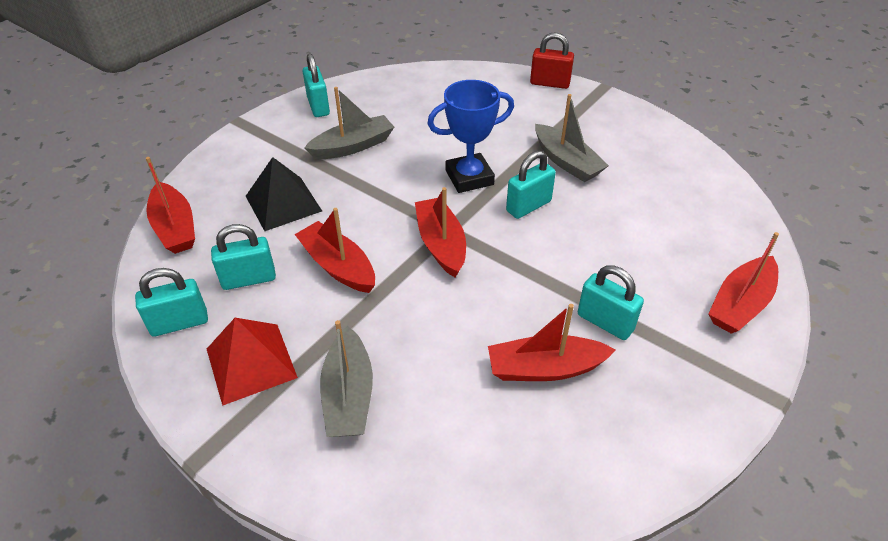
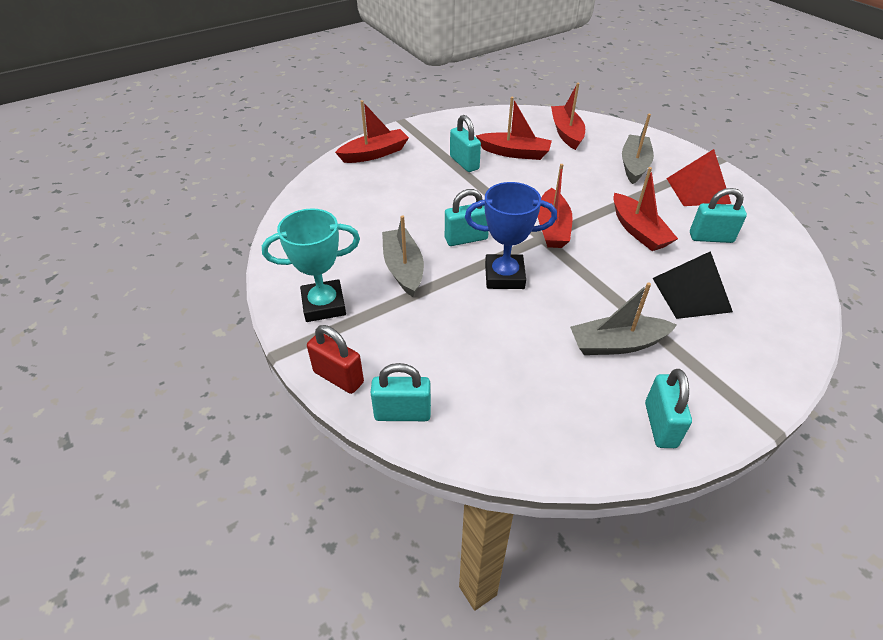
camera: 160 degrees left, 0 degrees up
(175, 228) = (794, 295): red boat -> red boat (566, 133)
(179, 323) = (757, 221): turquoise padlock -> turquoise padlock (402, 413)
(605, 119) = (324, 305): none -> turquoise trophy

